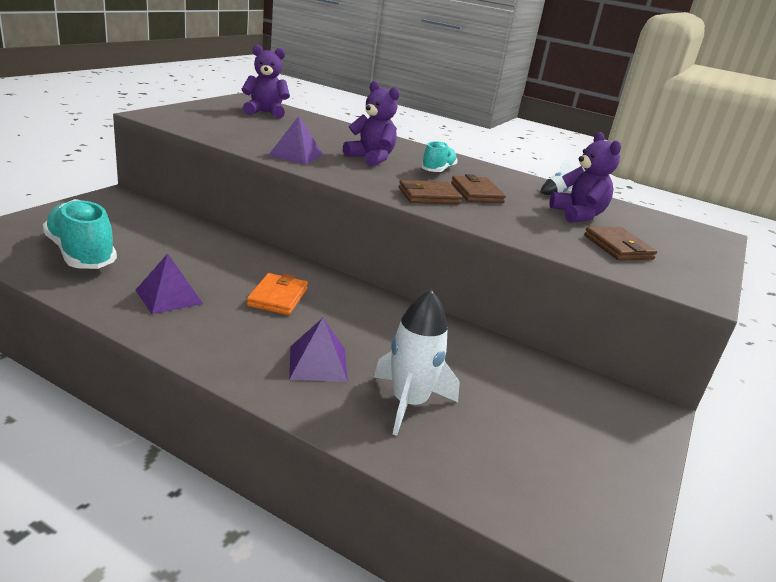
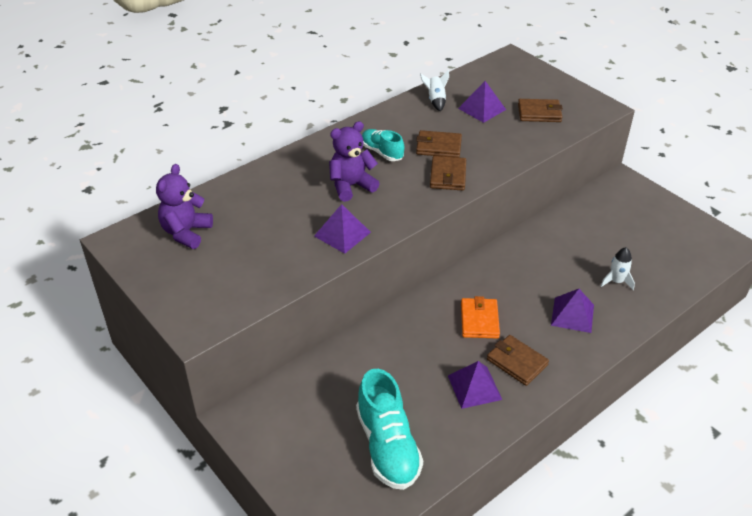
camera: 65 degrees left, 15 degrees up
(81, 254) = (387, 446): turquoise shoe -> turquoise shoe turned 90 degrees counterclockwise
(216, 322) = (517, 362): none -> brown wallet
(278, 297) = (479, 320): orange wallet -> orange wallet turned 60 degrees clockwise
(409, 403) = (616, 281): white rocket -> white rocket, size x0.56
(578, 215) = (482, 109): purple teddy bear -> purple pyramid

